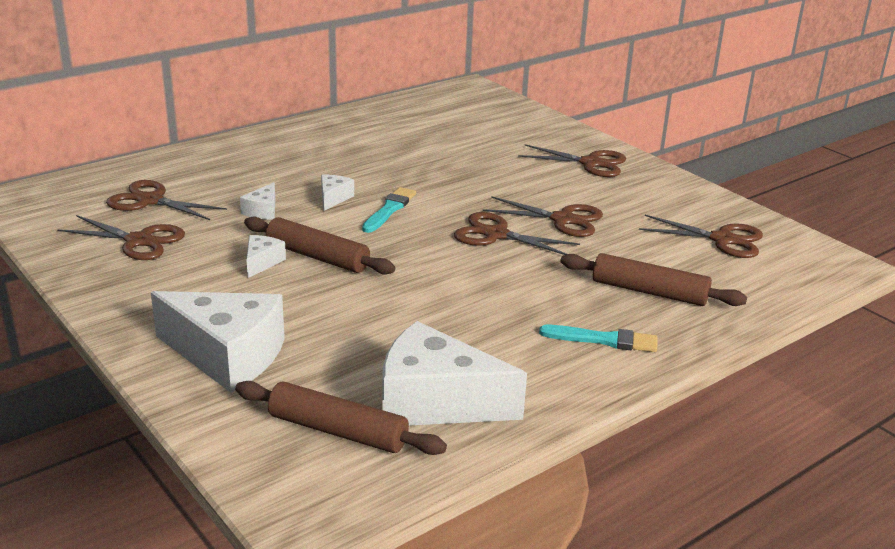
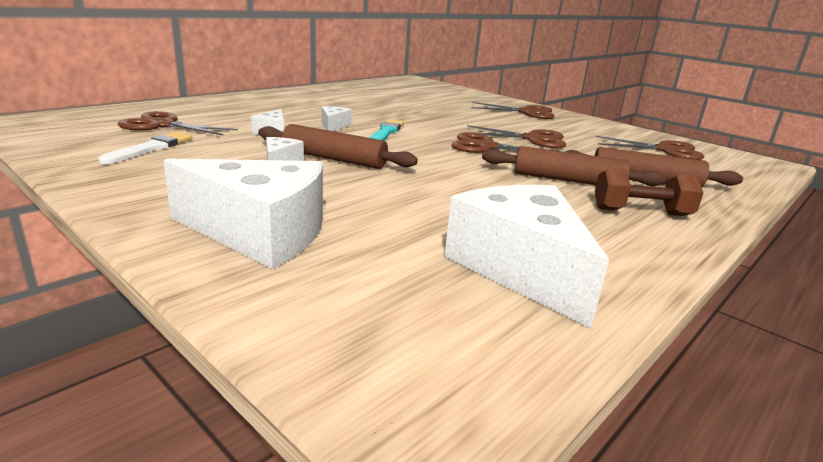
camera: 10 degrees left, 5 degrees down
(139, 241) = (150, 148): brown scissors -> white brush
(338, 431) = (424, 304): brown rolling pin -> brown rolling pin (568, 180)
(435, 402) = (520, 268): white cheese -> white cheese turned 60 degrees clockwise
(603, 340) = (641, 212): turquoise brush -> brown dumbbell

